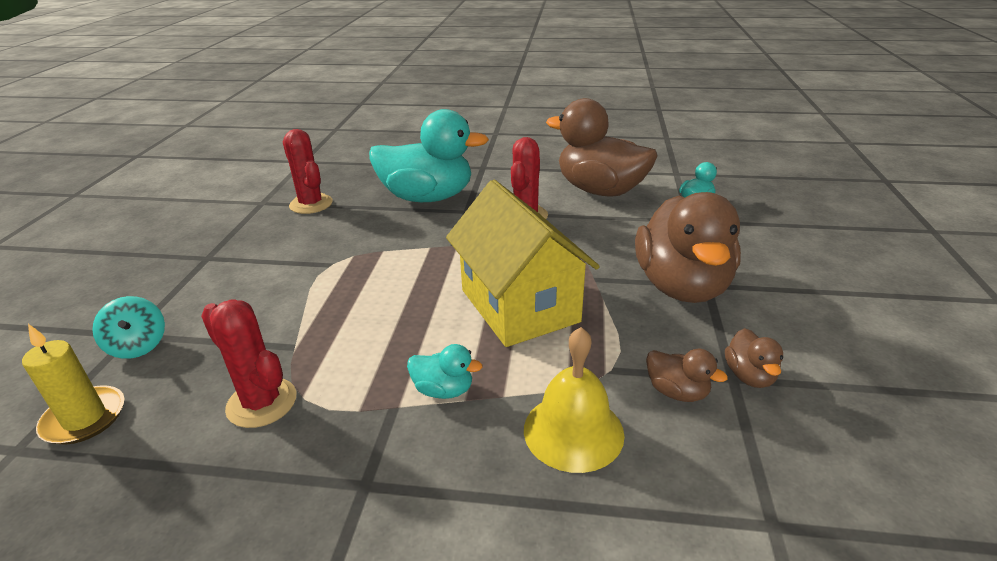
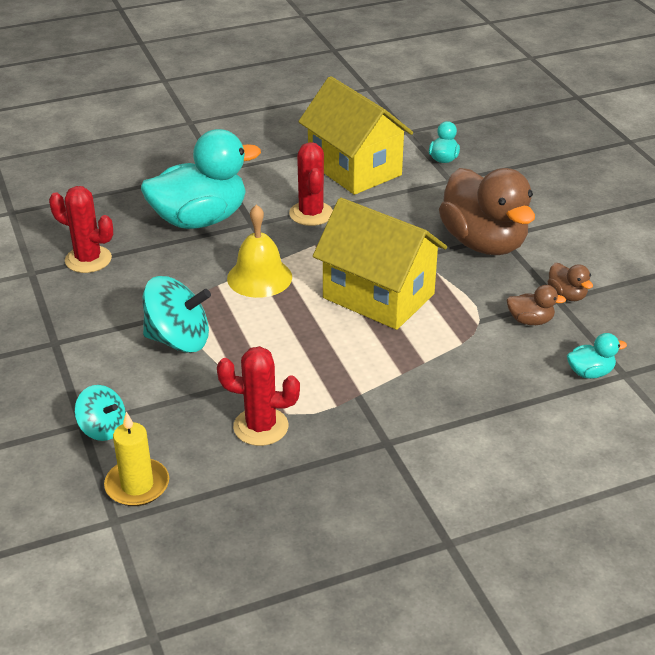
camera: 30 degrees left, 5 degrees up
(296, 287) = (178, 340): none -> turquoise spinning top
(443, 390) = (381, 372): turquoise duck -> turquoise duck (590, 372)
(573, 431) = (486, 366): yellow bell -> yellow bell (259, 277)
(600, 190) = (354, 169): brown duck -> yellow house

